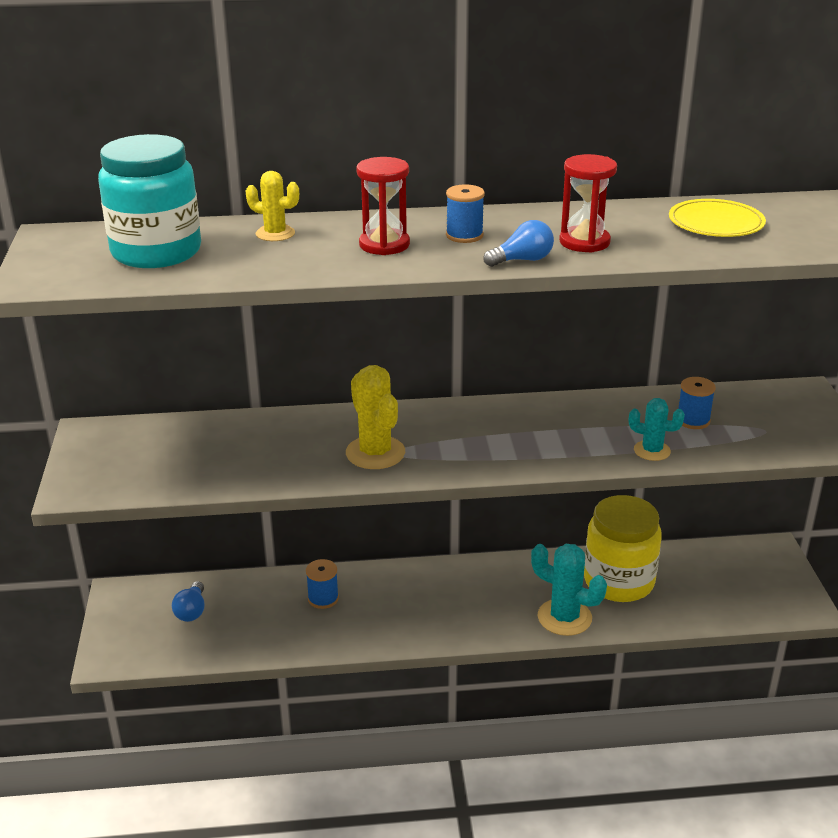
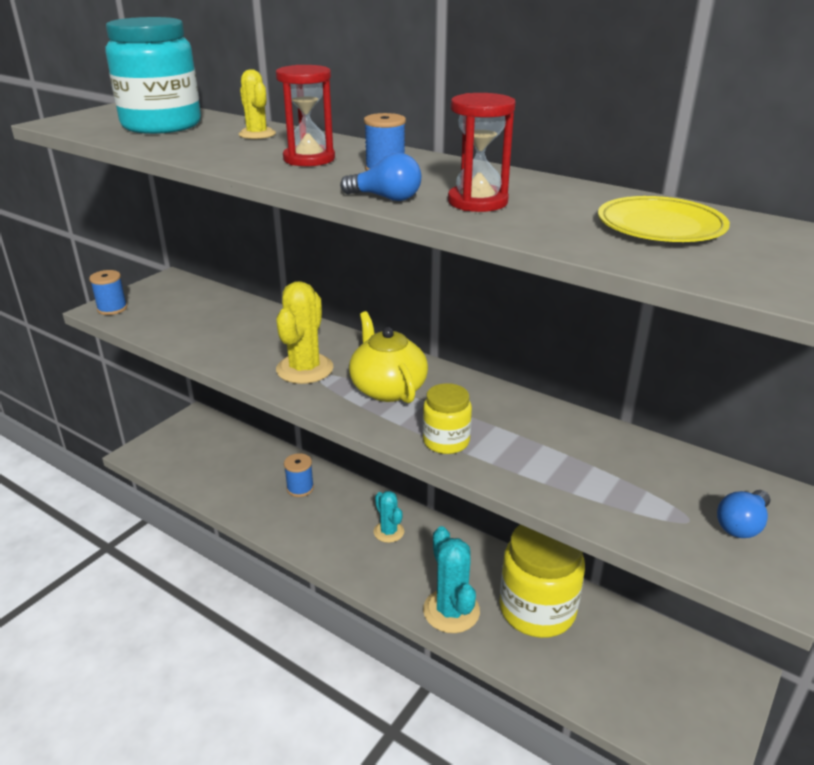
camera: 40 degrees right, 0 degrees up
(191, 611) = (216, 451): blue light bulb -> blue light bulb (741, 525)
(465, 437) = (387, 388): none -> yellow teapot
(566, 454) = (446, 441): none -> yellow jar
(652, 451) = (531, 478): turquoise cactus -> turquoise cactus (388, 532)
(693, 420) = (618, 471): blue spool -> blue spool (112, 308)

